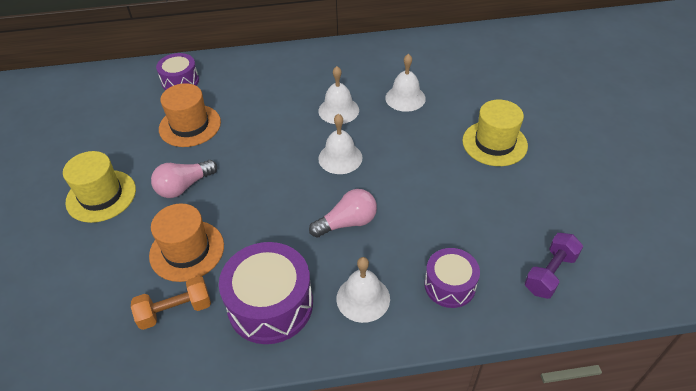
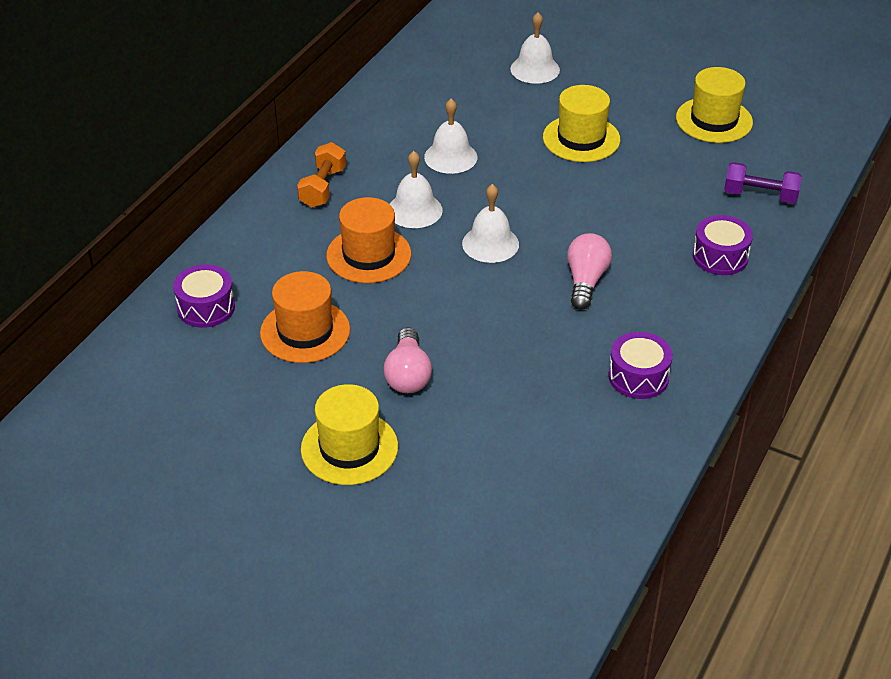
camera: 55 degrees left, 5 degrees down
(175, 310) = (584, 446): orange dumbbell -> orange dumbbell (323, 187)
(187, 250) = (509, 408): orange hat -> orange hat (368, 255)
(270, 305) = (638, 377): purple drum -> purple drum, size x0.61
(363, 298) = (686, 314): white bell -> white bell (535, 69)
(550, 273) = (760, 196): purple dumbbell -> purple dumbbell turned 60 degrees counterclockwise
(605, 199) = (714, 120): none -> yellow hat

